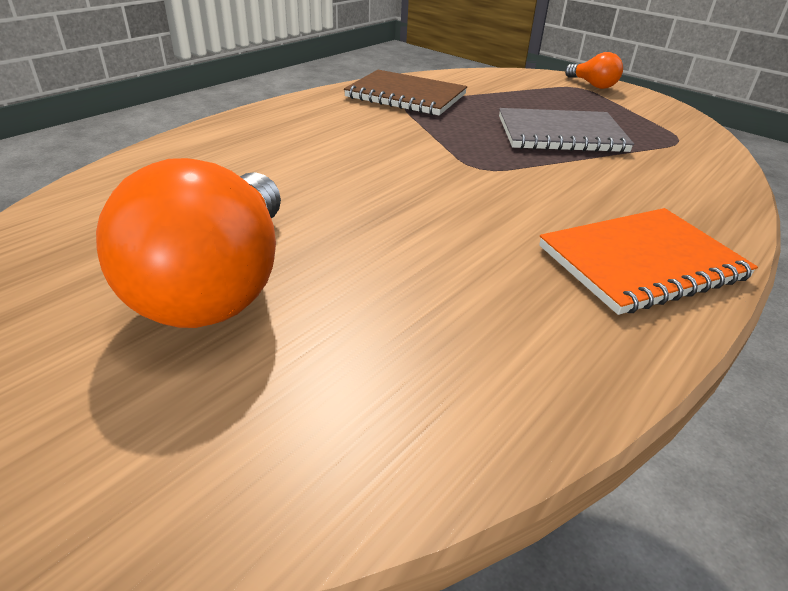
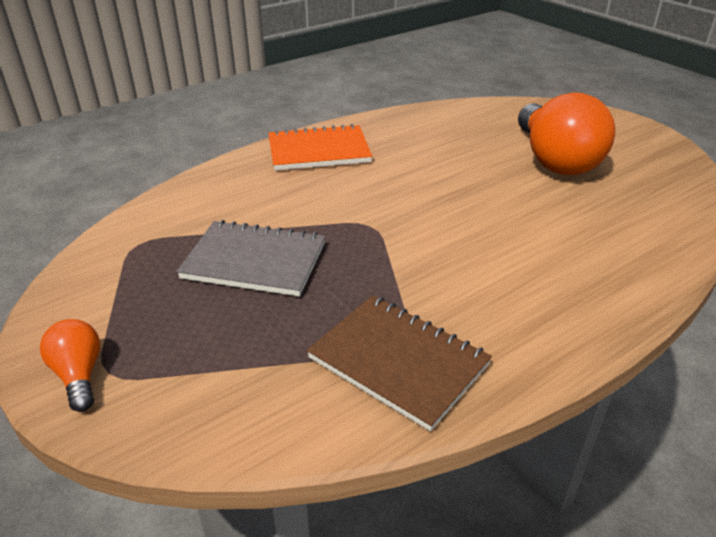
camera: 165 degrees left, 0 degrees up
(218, 285) = (555, 160): orange light bulb -> orange light bulb turned 150 degrees clockwise

